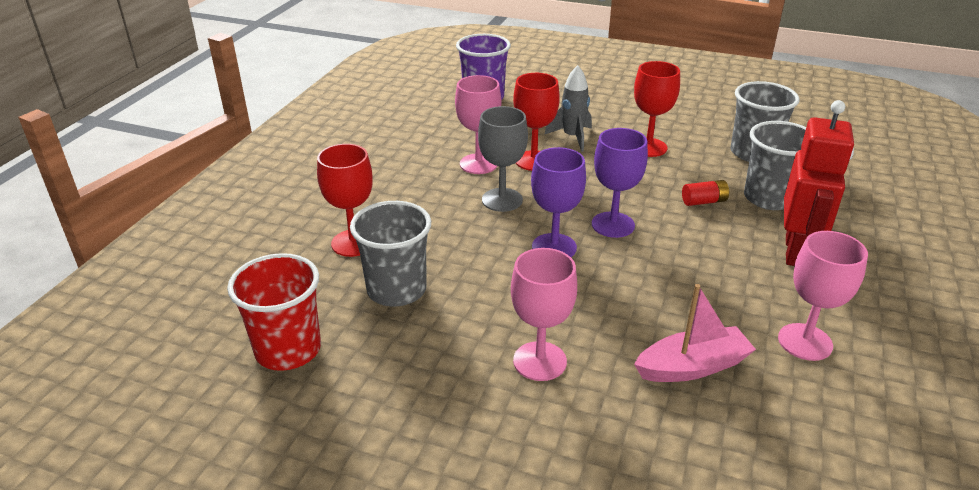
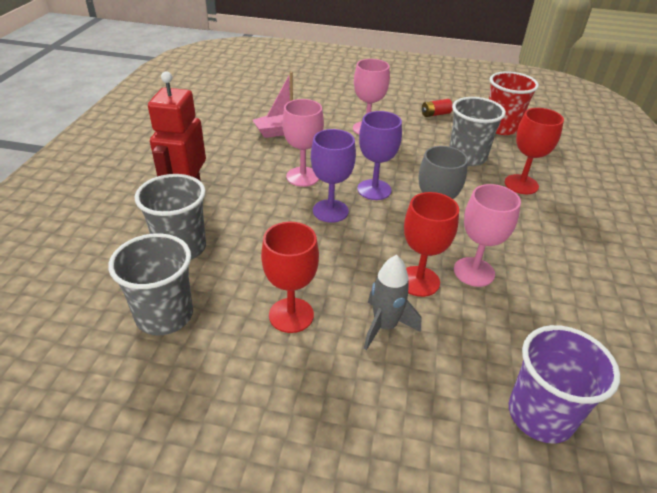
camera: 170 degrees right, 5 degrees up
(704, 201) = (246, 240): red battery -> red battery (435, 114)
(805, 342) = (215, 143): pink goblet -> pink goblet (303, 177)

